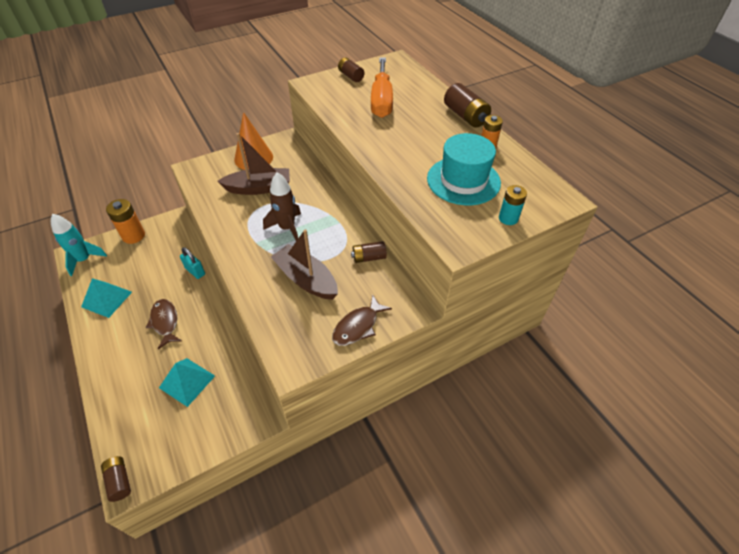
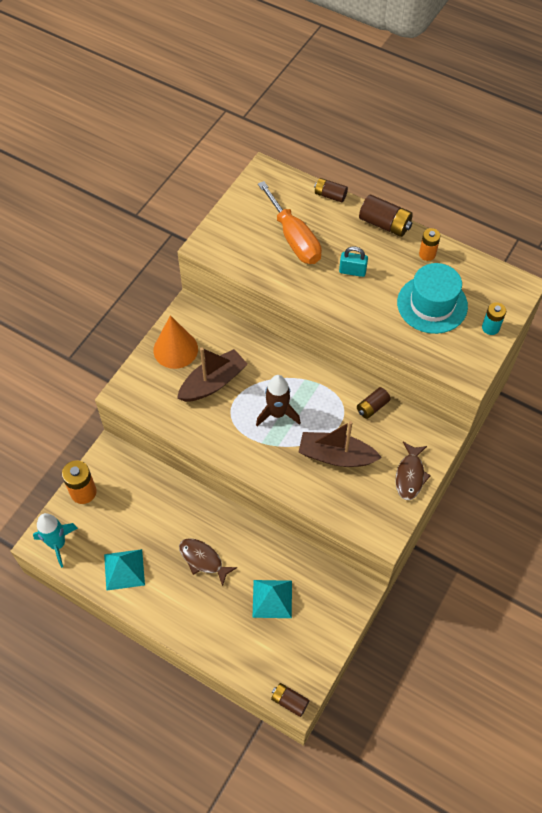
camera: 30 degrees left, 10 degrees up
(195, 271) = (184, 496): turquoise padlock -> turquoise padlock (352, 271)
(351, 76) = (238, 217): brown battery -> brown battery (330, 195)

